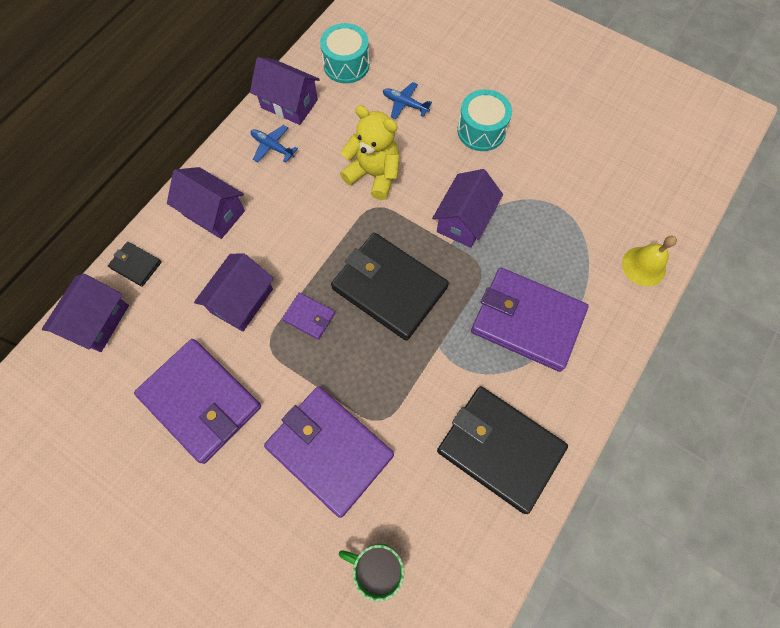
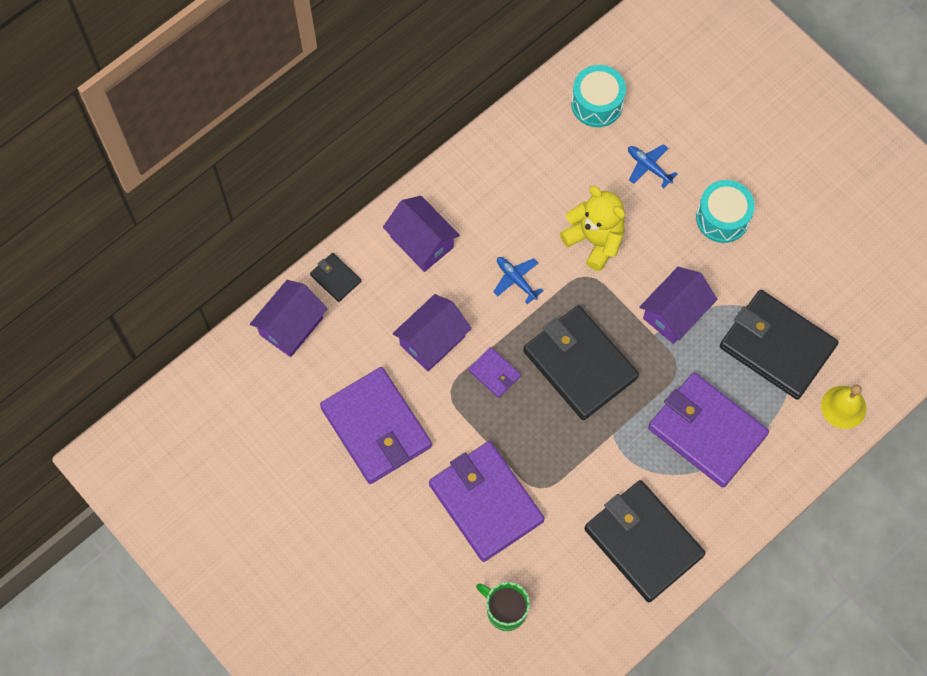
camera: 15 degrees right, 0 degrees up
(272, 147) = (496, 183): blue plane -> blue plane (516, 280)
(289, 104) = (524, 136): purple house -> none
(565, 227) = (777, 346): none -> black wallet

